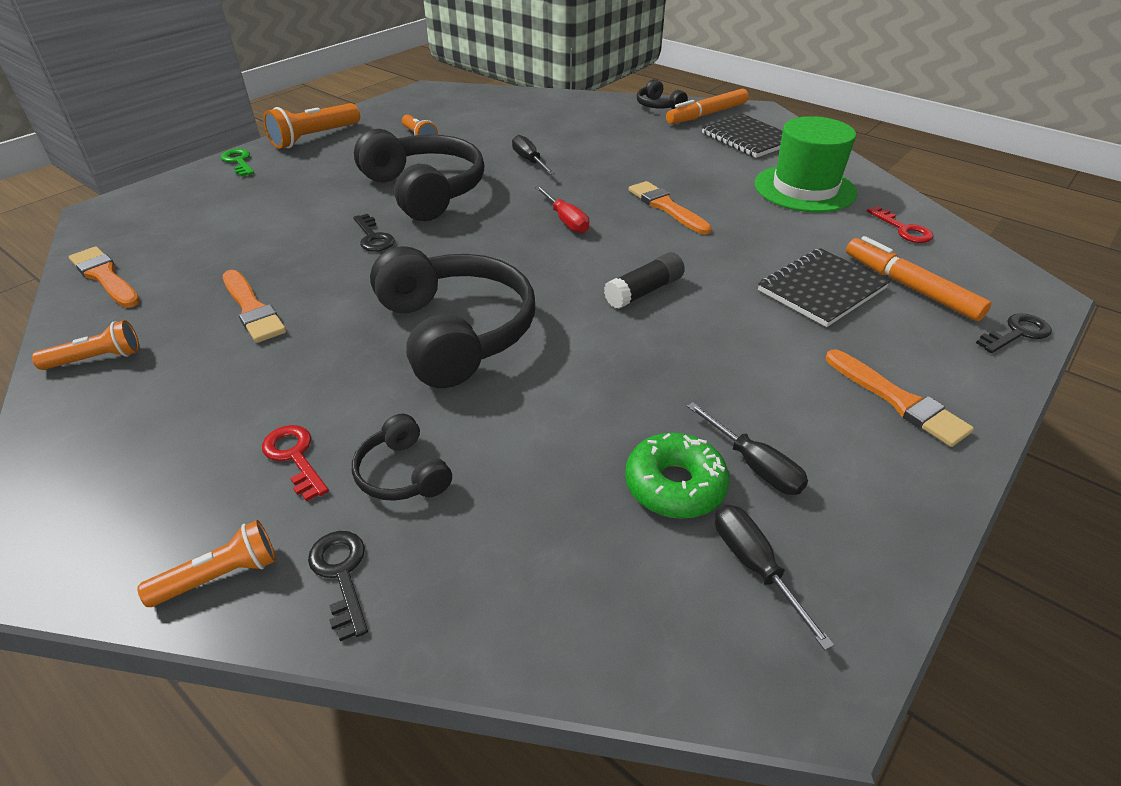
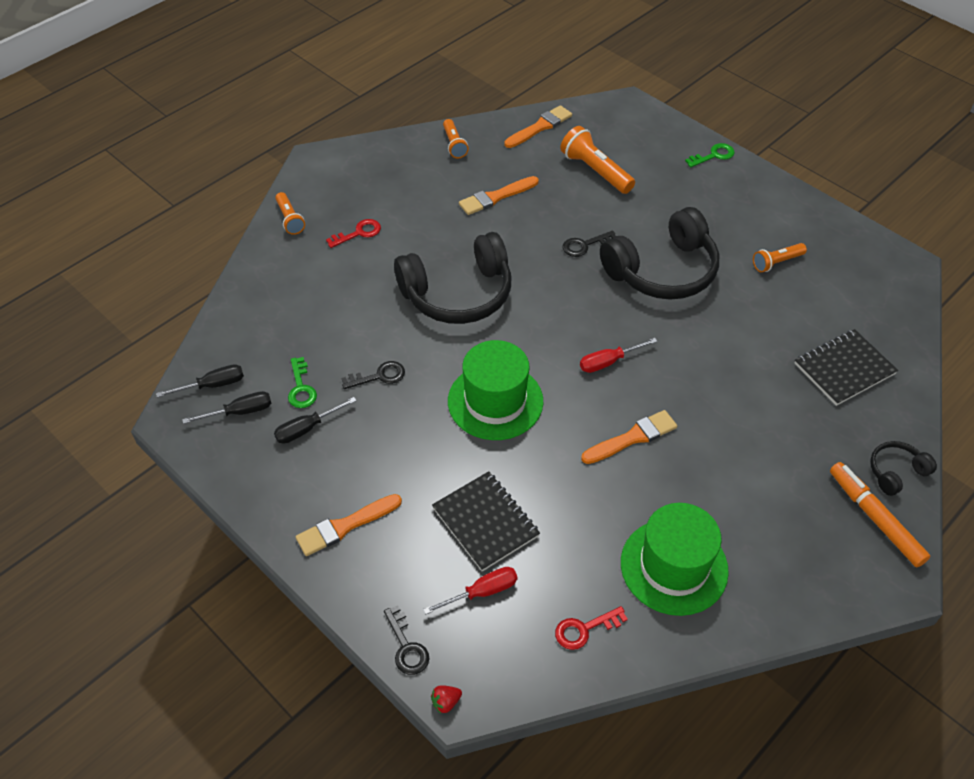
camera: 95 degrees right, 10 degrees up
(314, 138) = (767, 193): orange flashlight -> orange flashlight (595, 171)
(341, 574) = (279, 258): black key -> black key (379, 376)
(402, 473) = (337, 275): black headphones -> none
(529, 161) = (728, 343): black screwdriver -> black screwdriver (213, 385)
(644, 291) = (495, 401): black glue stick -> green hat
(675, 485) = (301, 388): green donut -> green key
(748, 138) = (804, 546): black notebook -> black notebook (844, 369)
(910, 287) = (482, 592): orange marker -> red screwdriver
(1052, 302) = (446, 702): none -> red strawberry

